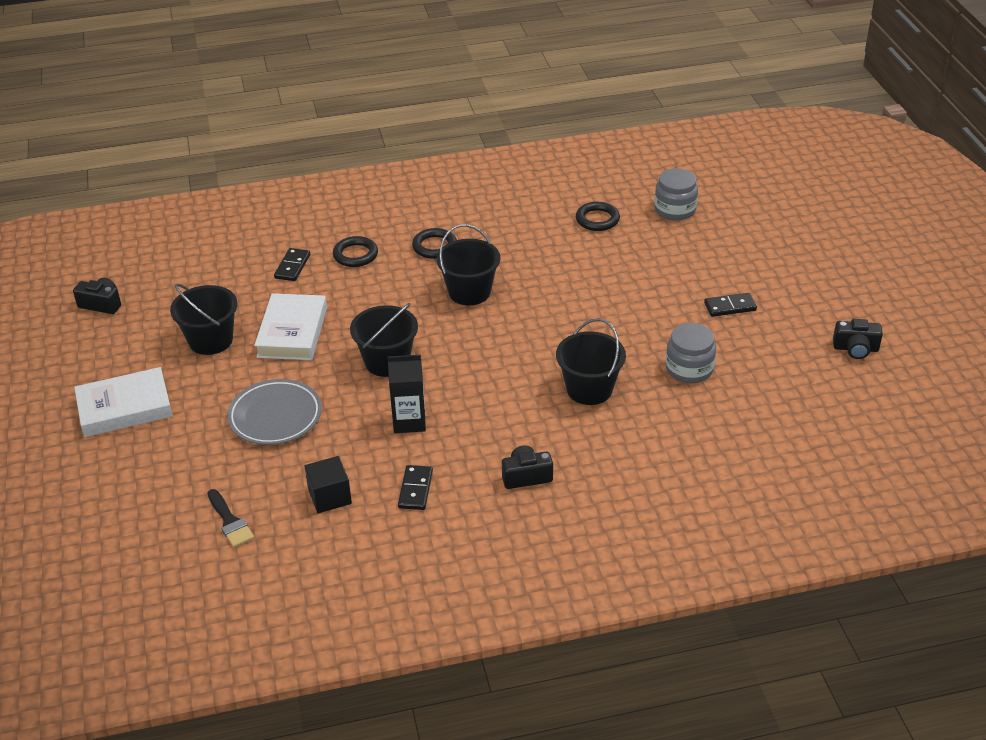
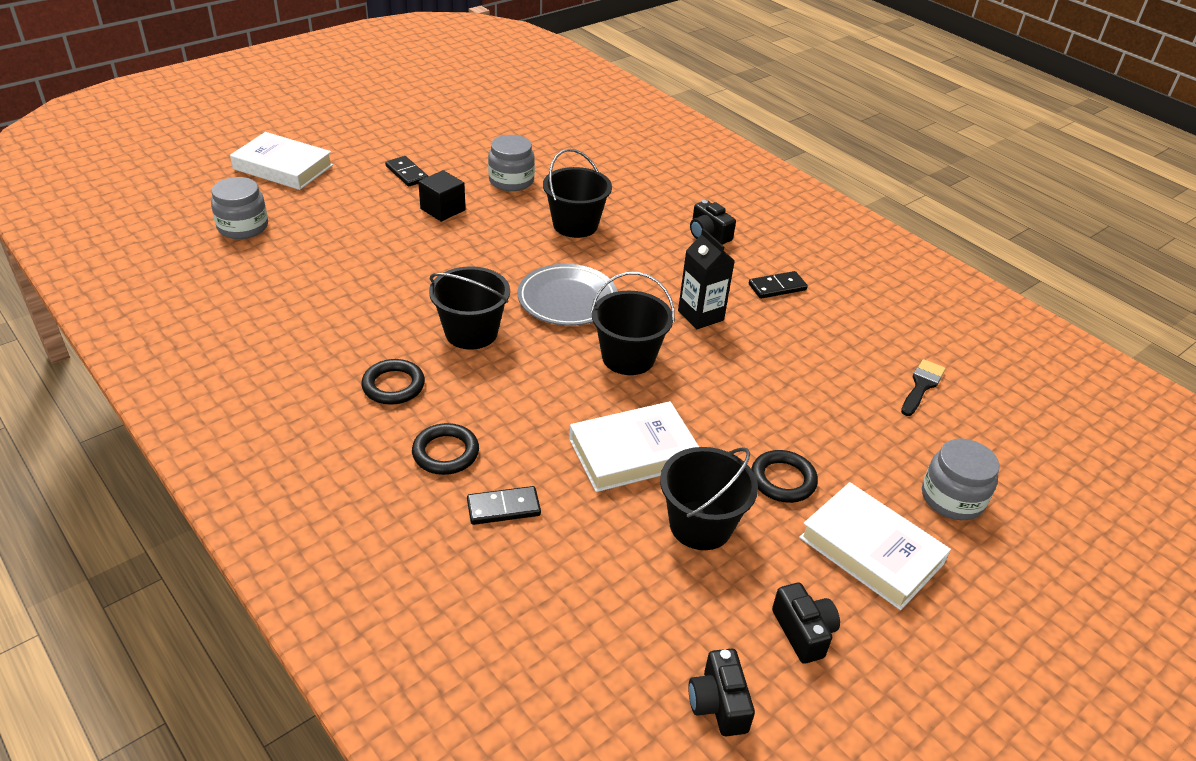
camera: 120 degrees left, 0 degrees up
(122, 473) = (952, 498): none -> grey jar
(275, 416) = (772, 410): grey plate -> grey plate (567, 300)
(329, 496) = (833, 334): black cube -> black cube (443, 209)
(597, 219) = (282, 274): black ring -> black ring (783, 480)
(768, 240) = (283, 167): none -> white book
(855, 348) = (433, 113): black camera -> black camera (803, 632)

